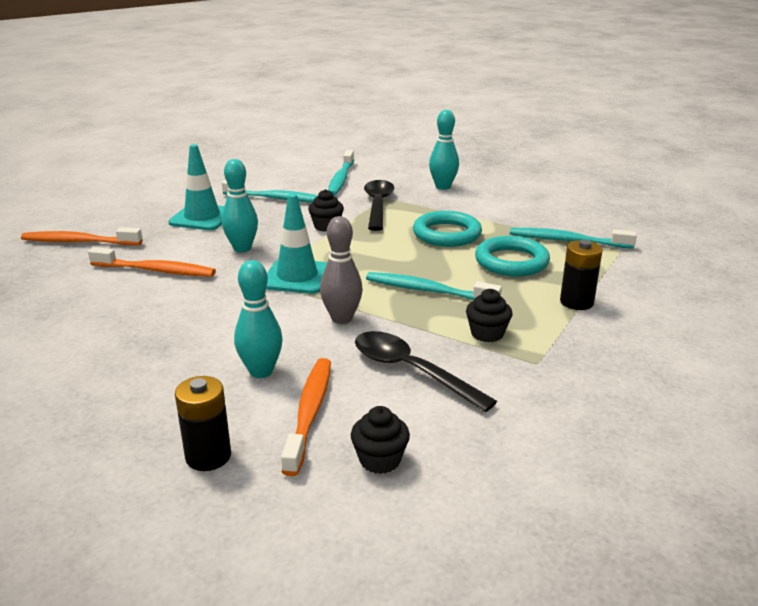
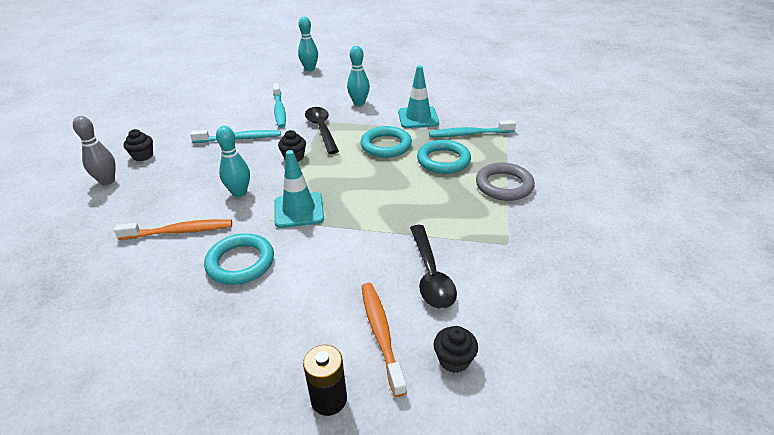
camera: 20 degrees left, 10 degrees up
(79, 242) = (93, 218): orange toothbrush -> none
(199, 311) = (240, 262): none -> turquoise ring
(202, 217) = (188, 170): turquoise traffic cone -> turquoise traffic cone (418, 118)
(261, 371) = (323, 306): turquoise bowling pin -> turquoise bowling pin (310, 69)
(342, 318) = (355, 240): grey bowling pin -> grey bowling pin (107, 181)
(411, 371) = (430, 274): black spoon -> black spoon turned 120 degrees counterclockwise
(428, 291) = (402, 200): turquoise toothbrush -> none
(487, 334) = (462, 227): black cupcake -> black cupcake (143, 156)
(576, 302) = (504, 185): black battery -> grey ring

